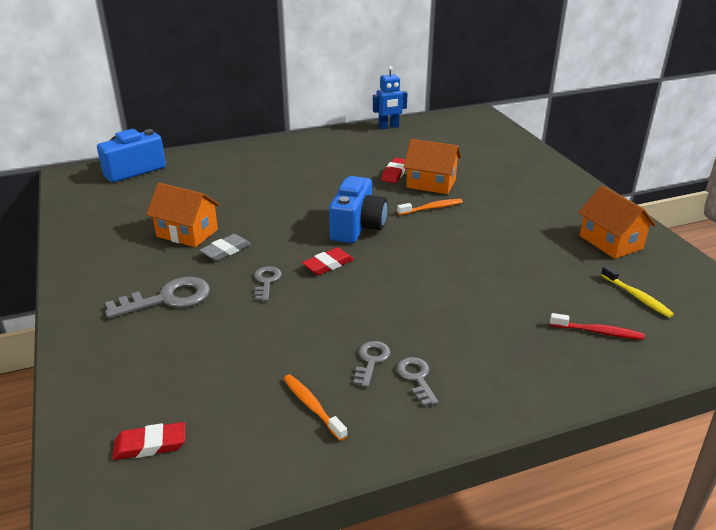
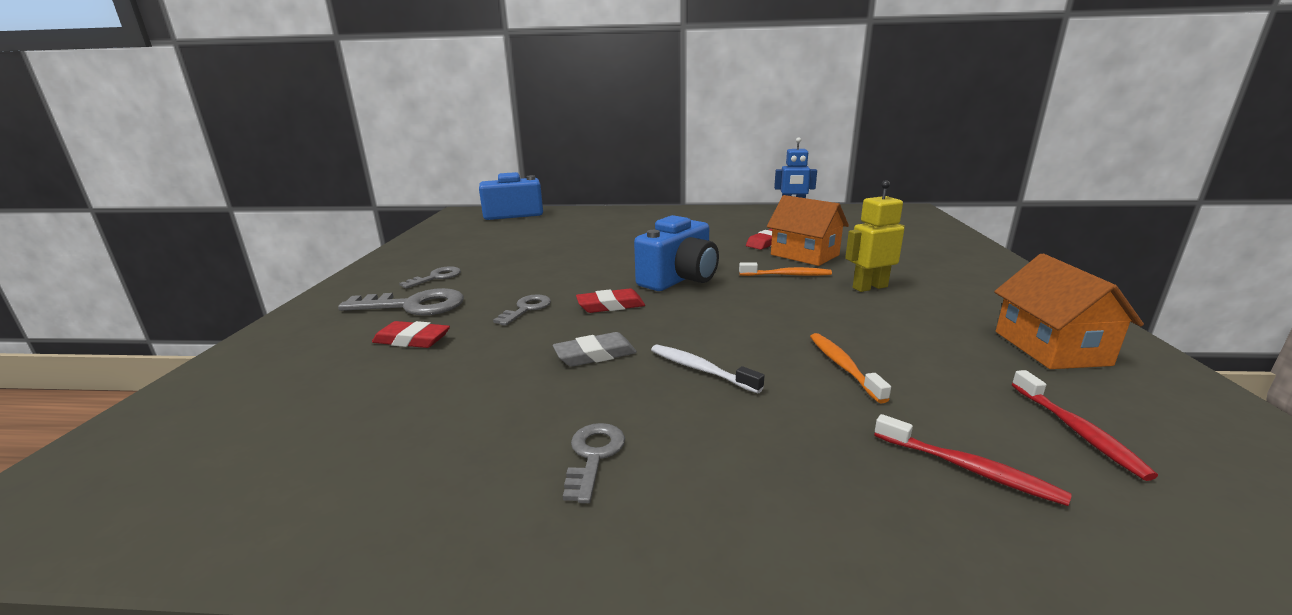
camera: 25 degrees right, 10 degrees down
(150, 445) = (194, 441): red eraser -> red eraser (412, 340)
(187, 233) = (501, 260): orange house -> none
(226, 250) = (519, 277): grey eraser -> grey eraser (595, 355)
(312, 406) = (417, 452): orange toothbrush -> orange toothbrush (843, 366)
(371, 361) = (554, 416): grey key -> grey key (436, 277)
(431, 305) = (700, 369): none -> white toothbrush
(492, 210) = (869, 287): none -> yellow robot
(637, 297) = (1077, 431): yellow toothbrush -> red toothbrush

